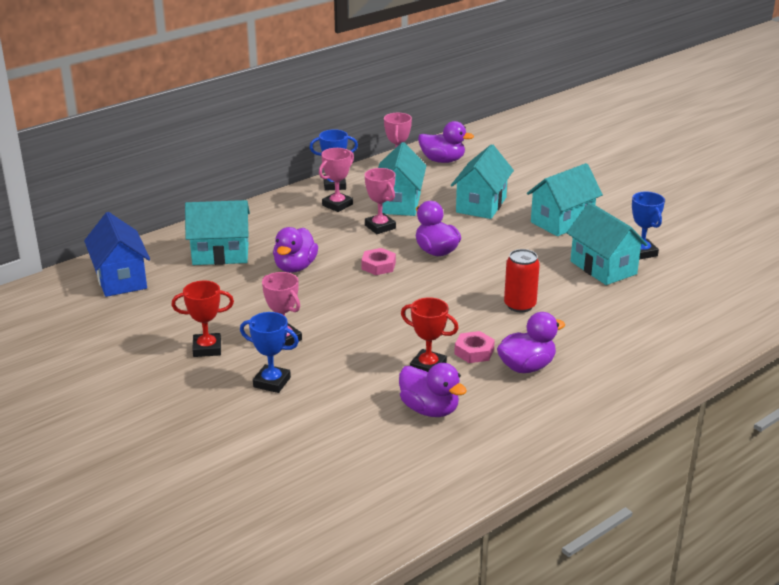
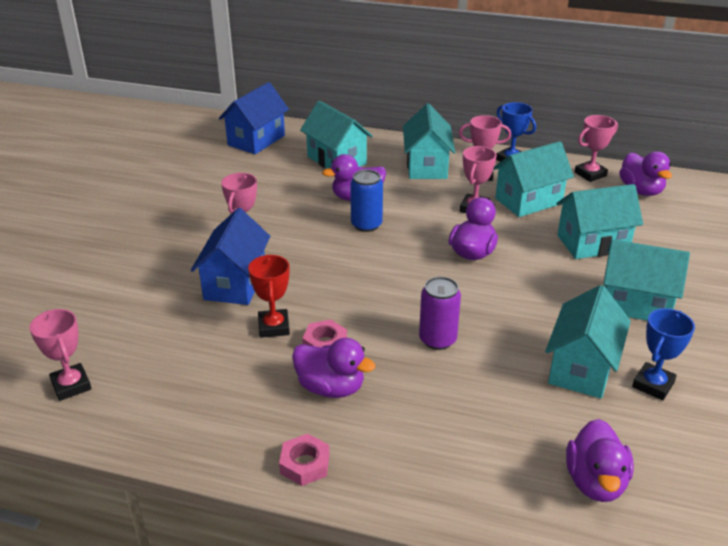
camera: 55 degrees right, 5 degrees up
(207, 348) = (199, 211): red trophy -> none
(272, 382) = (179, 258): blue trophy -> none
(292, 220) = (426, 166): none -> turquoise house
(341, 278) = (366, 225): none -> blue can
(347, 366) = (235, 283): none -> blue house
(378, 266) = (409, 234): pink nut -> pink nut (305, 464)
(396, 489) = (71, 385): none -> pink trophy
(429, 409) = (206, 355): purple duck -> purple duck (595, 482)
(520, 305) = (437, 339): red can -> purple can

